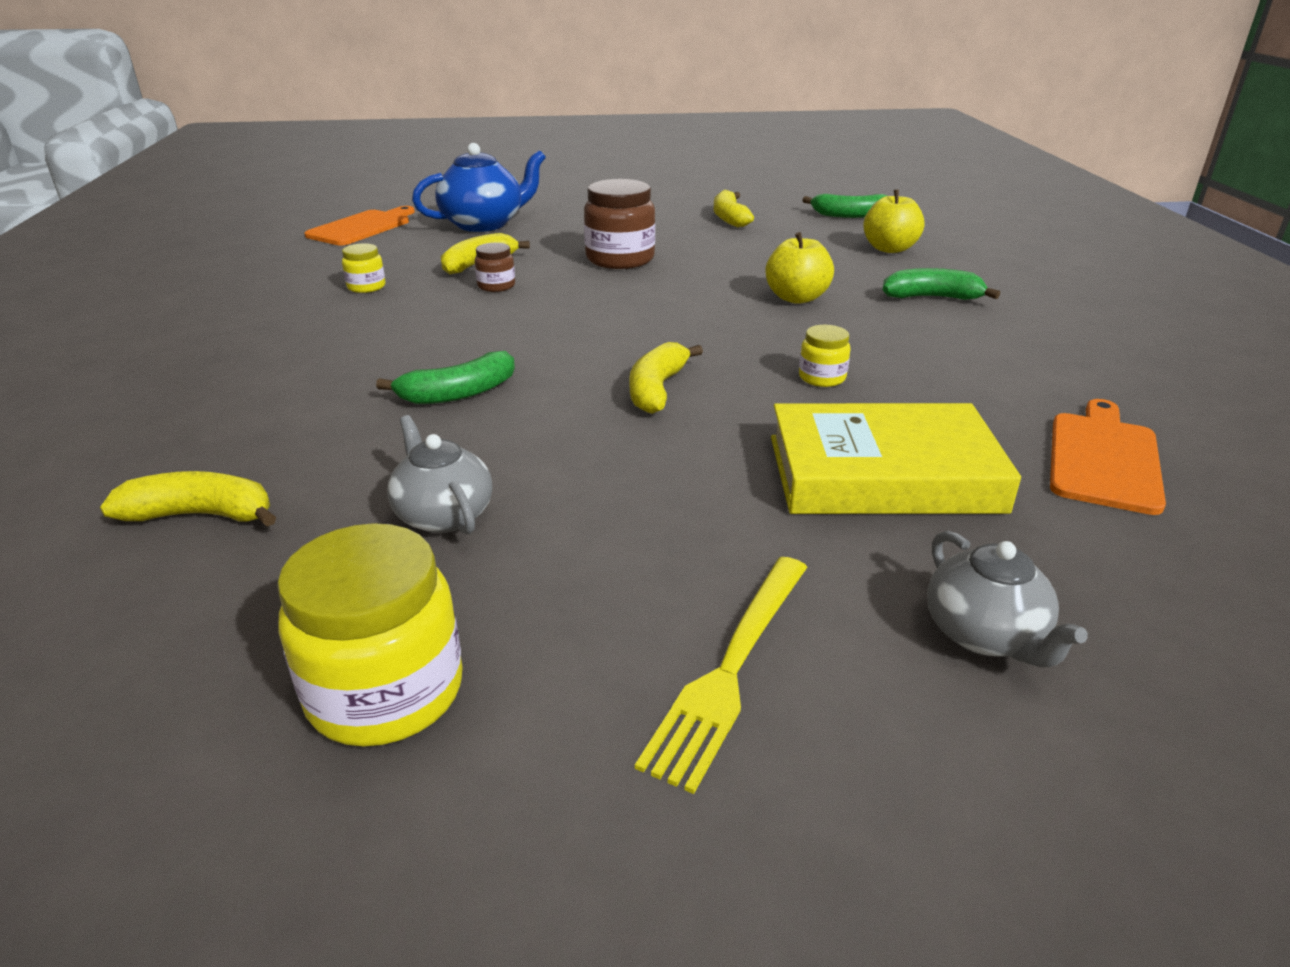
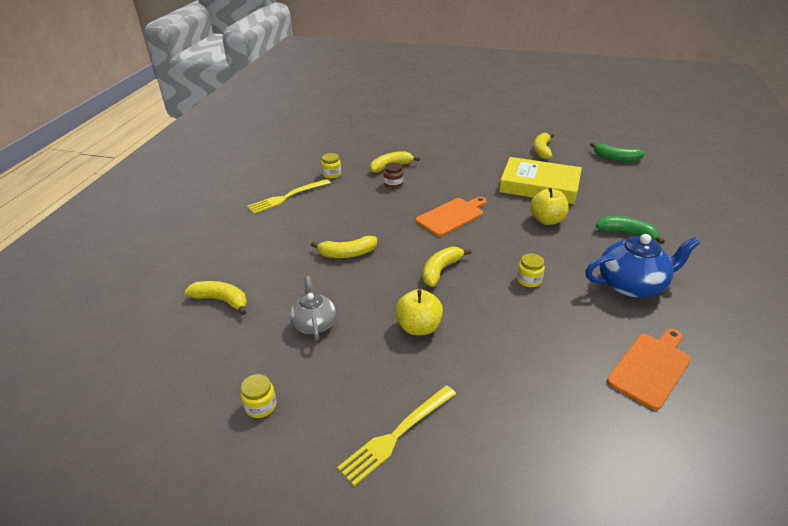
camera: 20 degrees right, 5 degrees up
(286, 329) = (287, 197): none -> yellow fork
(362, 227) = (344, 130): orange cutting board -> orange cutting board (452, 216)
(385, 691) = (260, 406): yellow jar -> yellow jar, size x0.51
(458, 393) = (347, 253): green banana -> yellow banana
(484, 224) = (405, 136): blue teapot -> blue teapot (631, 285)
(620, 259) = (465, 174): brown jar -> none
(882, 473) = (525, 348): yellow book -> yellow book (539, 186)
(889, 249) = (624, 190): yellow apple -> yellow apple (418, 327)
(985, 635) = (518, 451): grey teapot -> none

